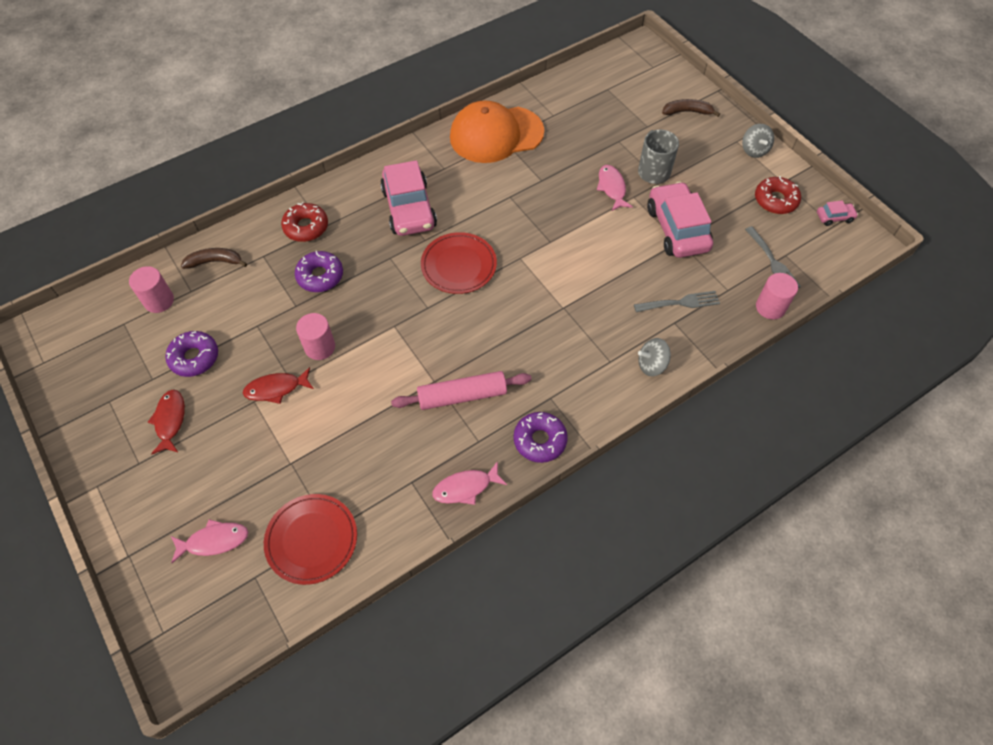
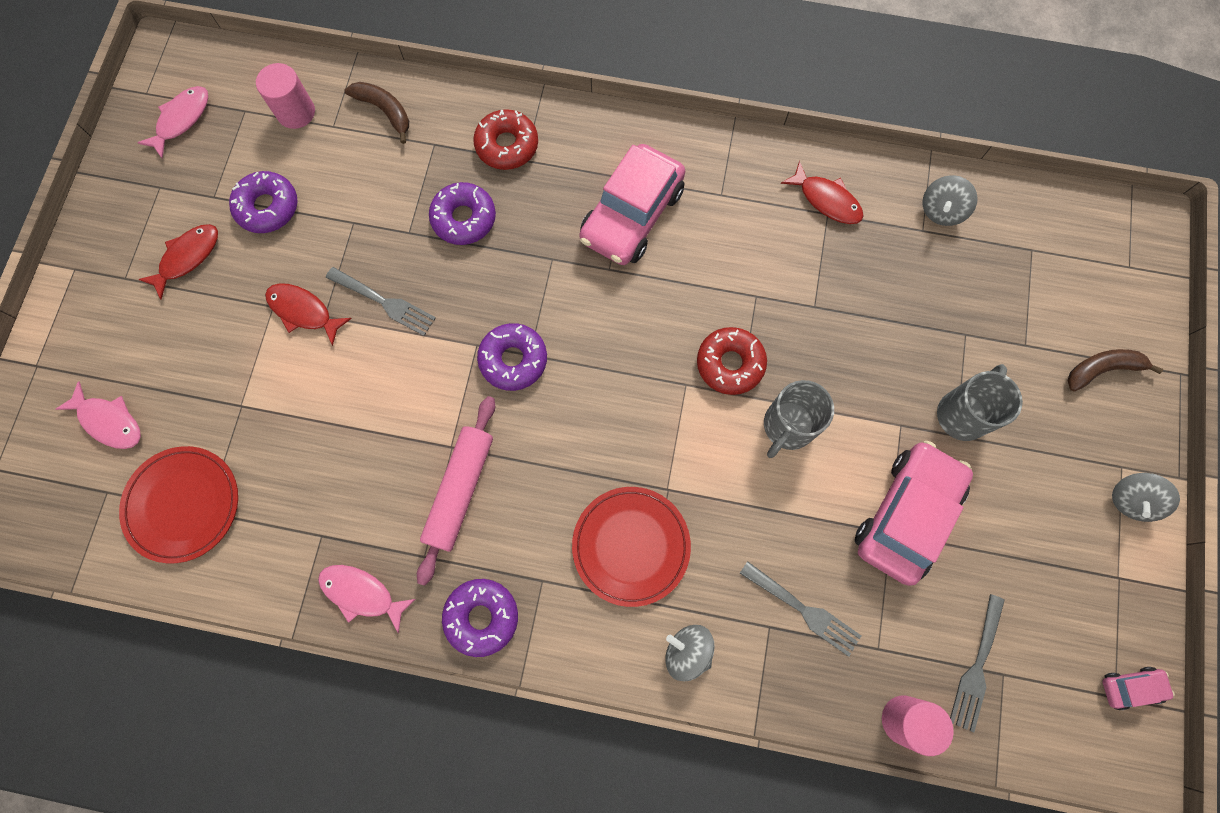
camera: 45 degrees right, 15 degrees up
(320, 347) = (385, 302): pink cylinder -> grey fork
(421, 316) = (513, 360): none -> purple donut
(459, 265) = (611, 333): red plate -> red plate (631, 546)
(462, 396) = (460, 490): pink rolling pin -> pink rolling pin turned 75 degrees clockwise
(496, 134) = (826, 200): orange cap -> red fish
(552, 102) = (941, 210): none -> grey spinning top
(586, 237) = (788, 426): none -> grey mug
(612, 188) = (887, 390): pink fish -> pink fish (181, 120)
(687, 112) = (1102, 369): brown banana -> brown banana turned 60 degrees counterclockwise
(775, 200) = (1077, 592): red donut -> red donut (730, 364)
(834, 217) = (1130, 687): pink car -> pink car turned 45 degrees counterclockwise

